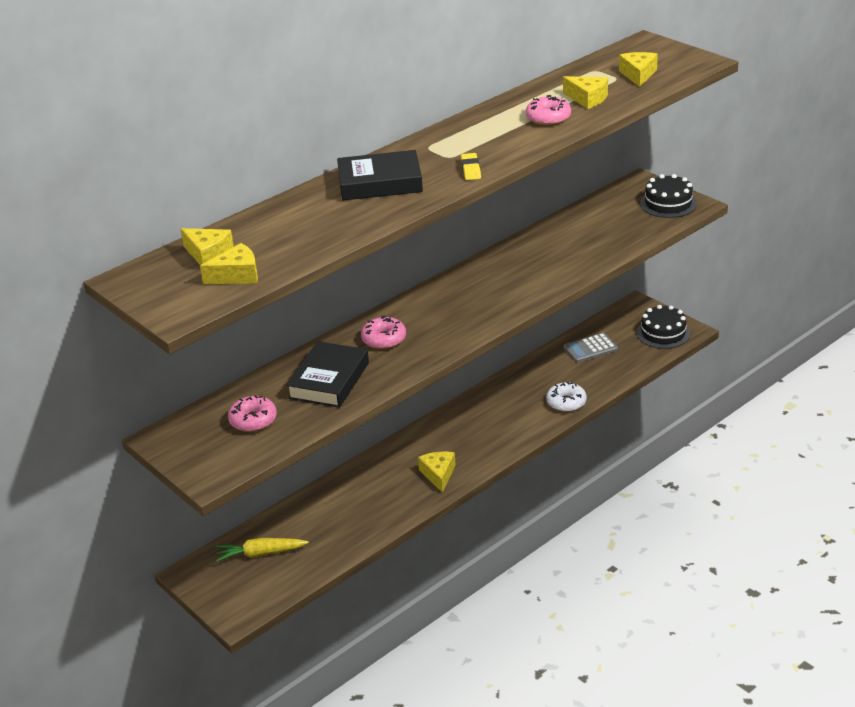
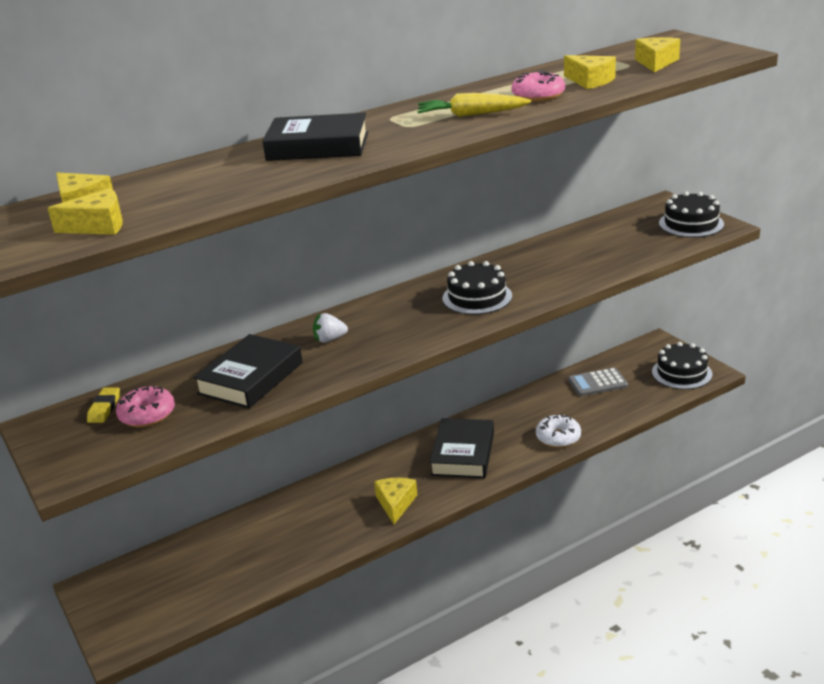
camera: 10 degrees right, 5 degrees down
(261, 554) = (173, 573): yellow carrot -> yellow carrot (471, 115)
(384, 339) = (329, 339): pink donut -> white strawberry
(470, 169) = (427, 137): yellow eraser -> yellow eraser (104, 408)
(485, 425) = (463, 454): none -> black book
(499, 289) = (477, 297): none -> black cake

